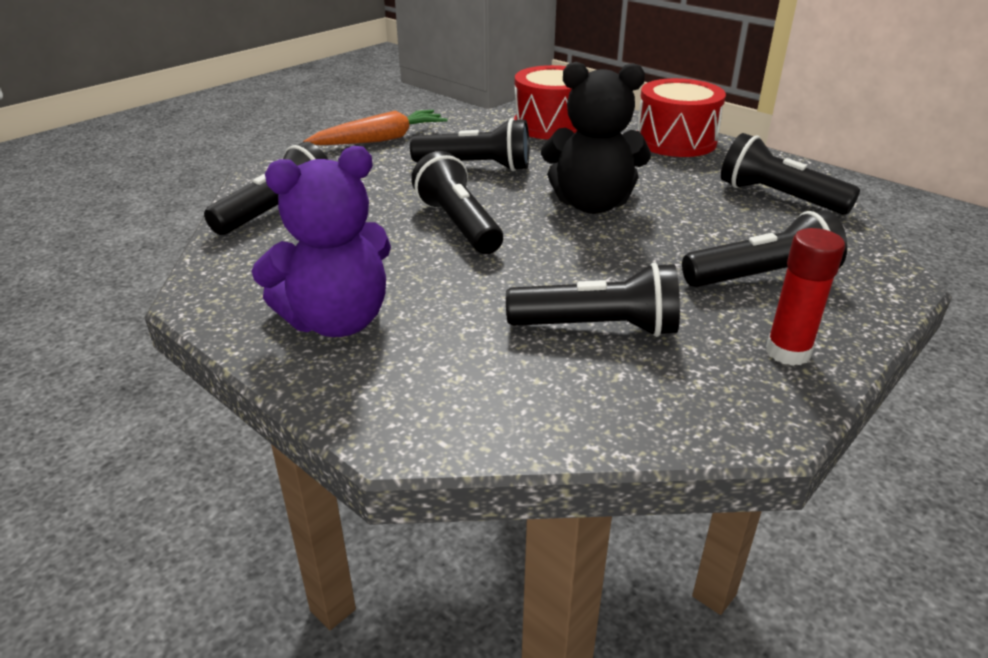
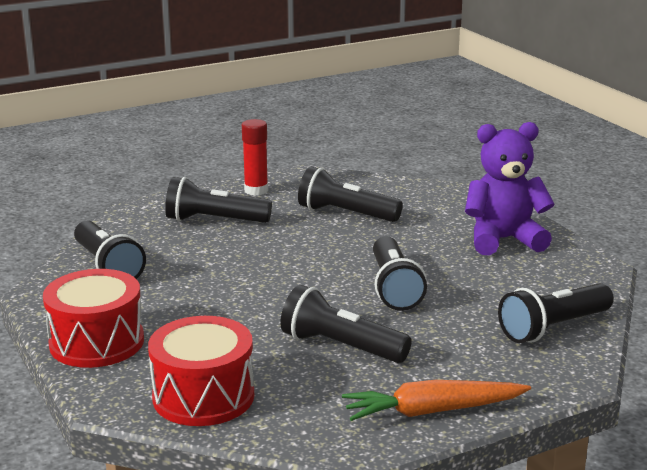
camera: 160 degrees left, 10 degrees down
(592, 204) = (268, 286): black teddy bear -> none

